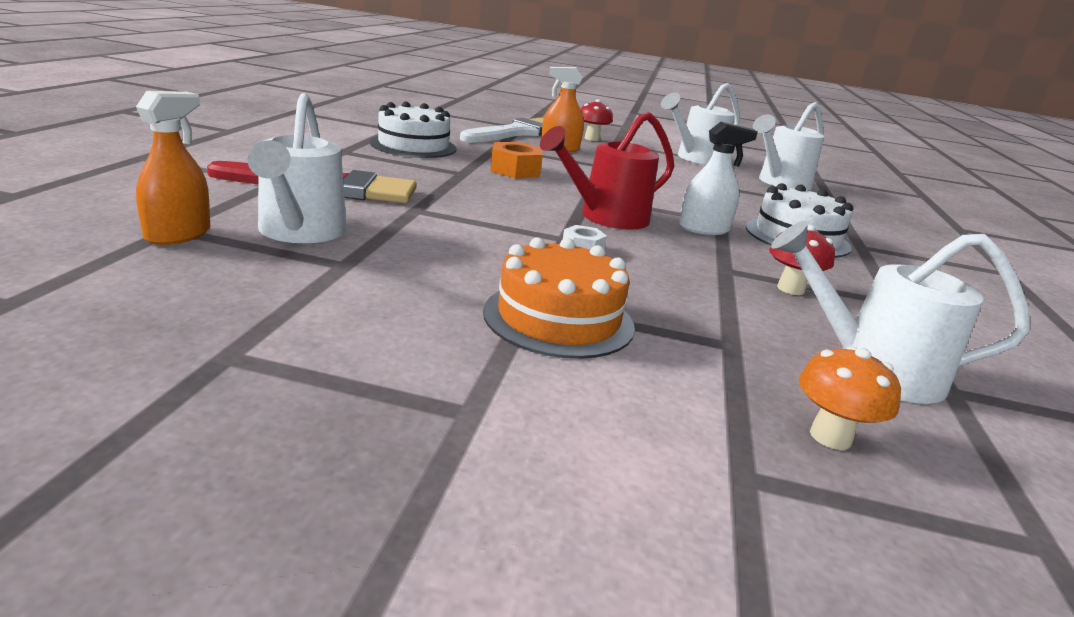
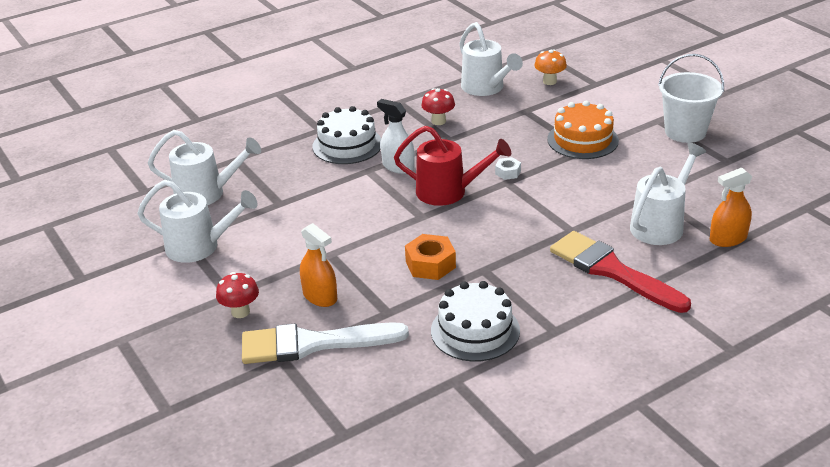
camera: 130 degrees left, 10 degrees up
(377, 400) = (685, 132): none -> white bucket

